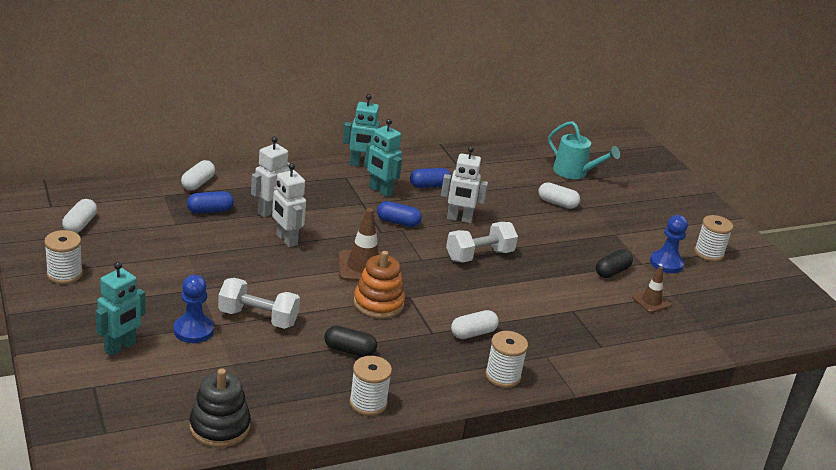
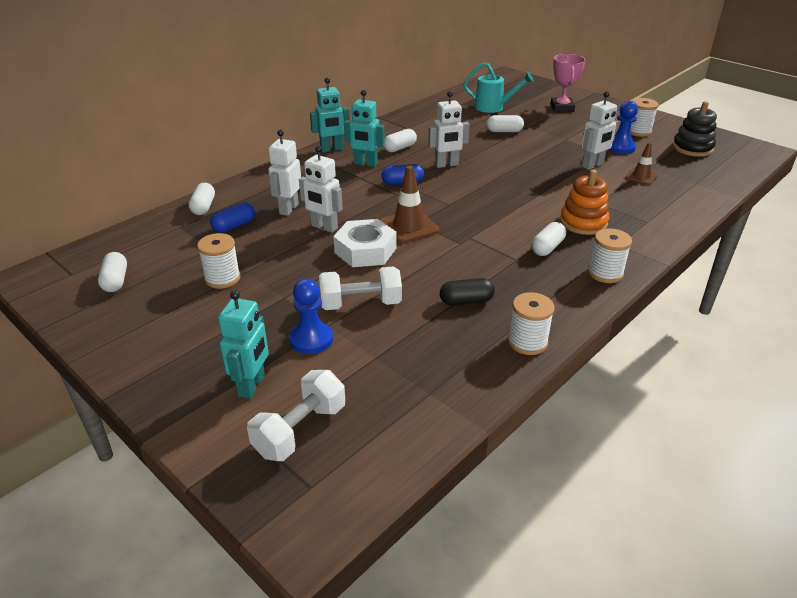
camera: 20 degrees left, 5 degrees up
(64, 274) = (135, 334): white spool -> white spool (222, 278)
(220, 427) = (420, 426): black stacking toy -> black stacking toy (692, 148)
(304, 274) = (365, 250): none -> white nut
(378, 303) = (450, 252): orange stacking toy -> orange stacking toy (583, 222)
(429, 186) = (399, 148): blue capsule -> white capsule
(479, 255) = (489, 186): white dumbbell -> white dumbbell (300, 430)
(612, 272) = (593, 165): black capsule -> white robot
(652, 198) = (562, 108): none -> pink trophy

